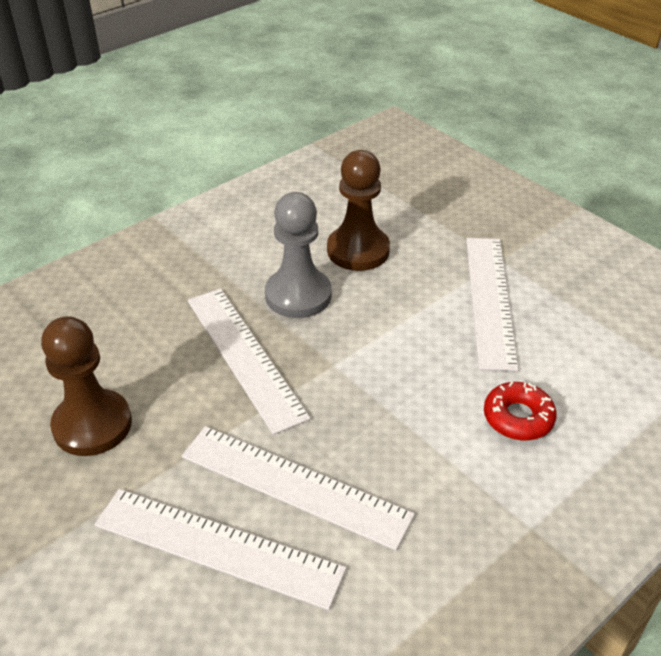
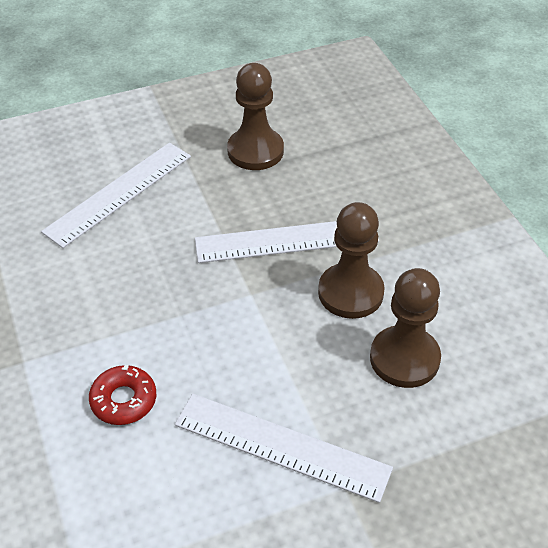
camera: 110 degrees right, 5 degrees up
(295, 485) = (143, 240): white ruler -> none
(298, 295) = (350, 293): grey pawn -> brown pawn

